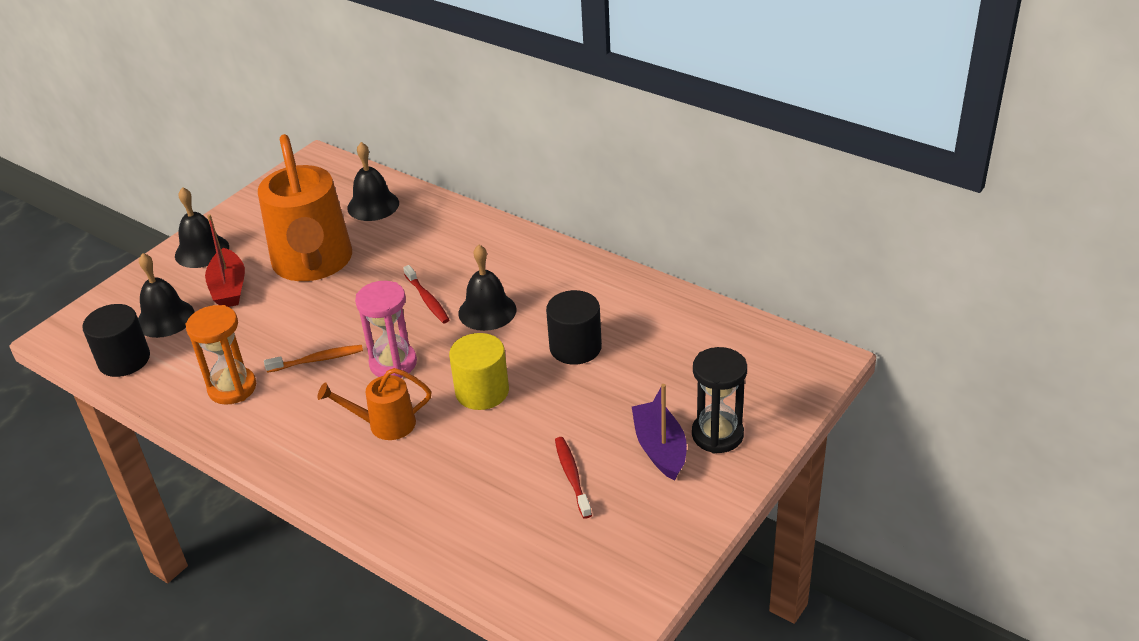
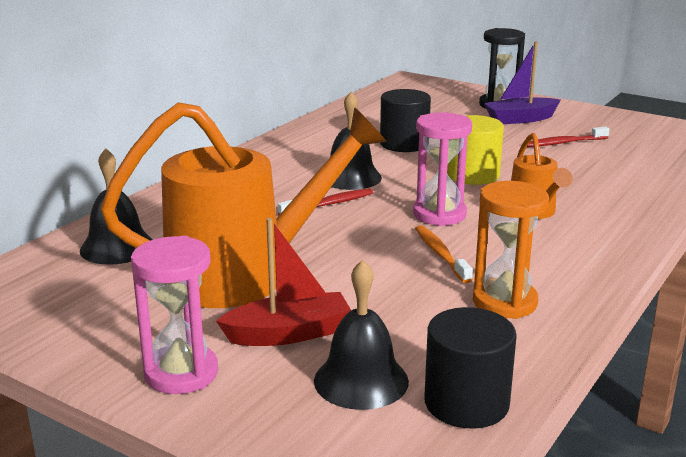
camera: 95 degrees left, 15 degrees down
(202, 251) = (181, 373): black bell -> pink hourglass

